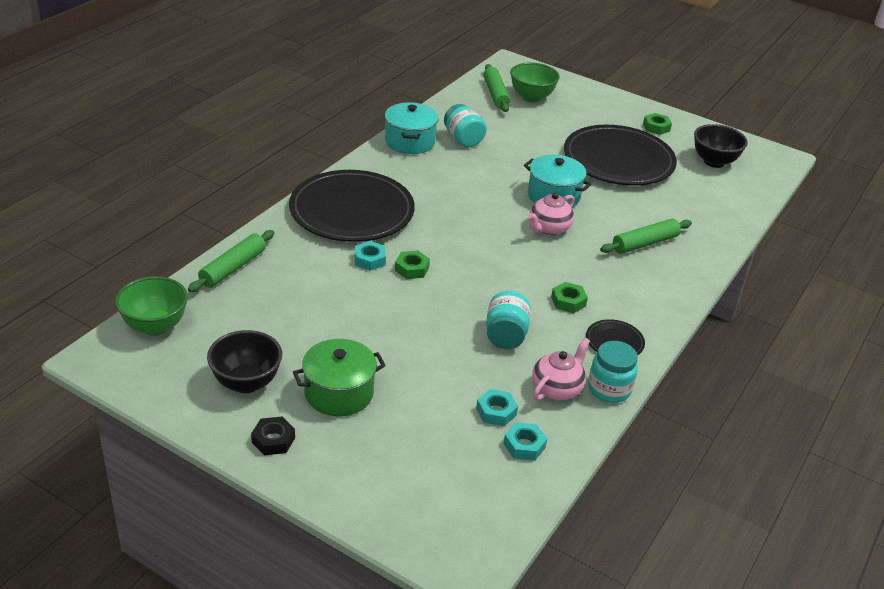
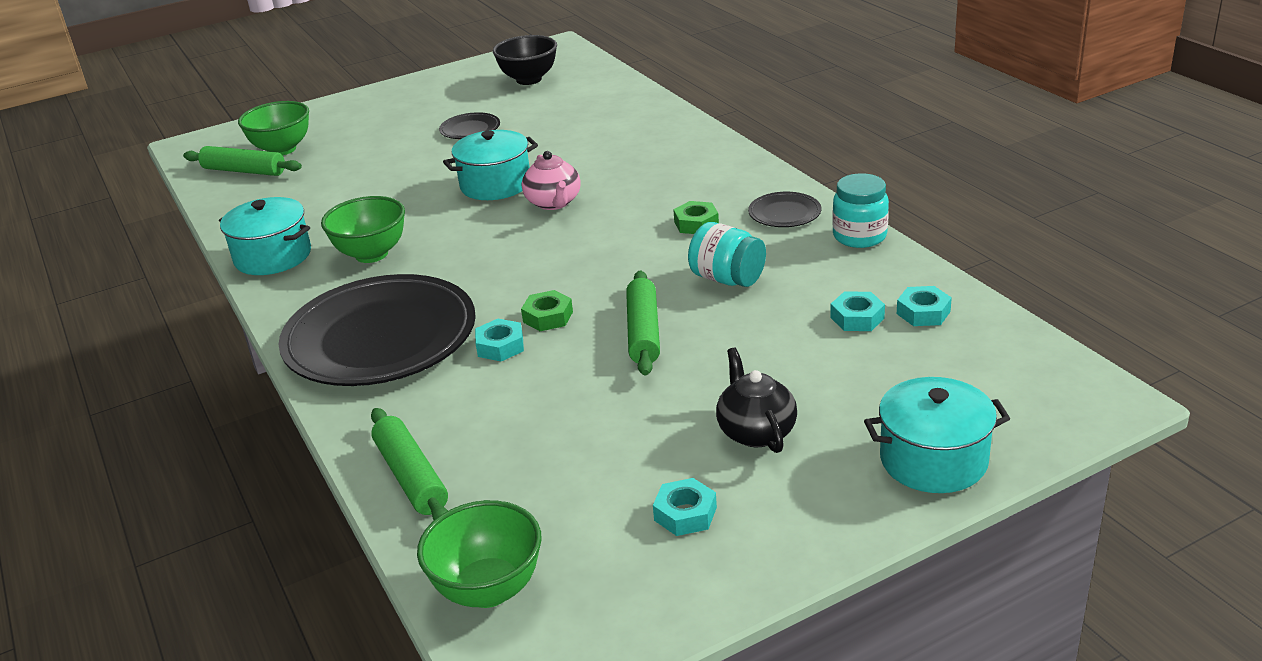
camera: 55 degrees left, 5 degrees down
(246, 383) = (685, 514): black bowl -> turquoise nut
(273, 440) = (819, 511): black nut -> none
(339, 393) = (755, 431): green pot -> black teapot
(349, 484) = (933, 460): none -> turquoise pot
(436, 176) = (371, 254): none -> green bowl
(463, 140) = (315, 216): turquoise jar -> none
(557, 388) = (840, 268): pink teapot -> none
(618, 161) = (470, 129): black plate -> black plate, size x0.42
(645, 243) = (632, 153): green rolling pin -> green rolling pin (643, 332)
(656, 127) = (433, 93): green nut -> none

